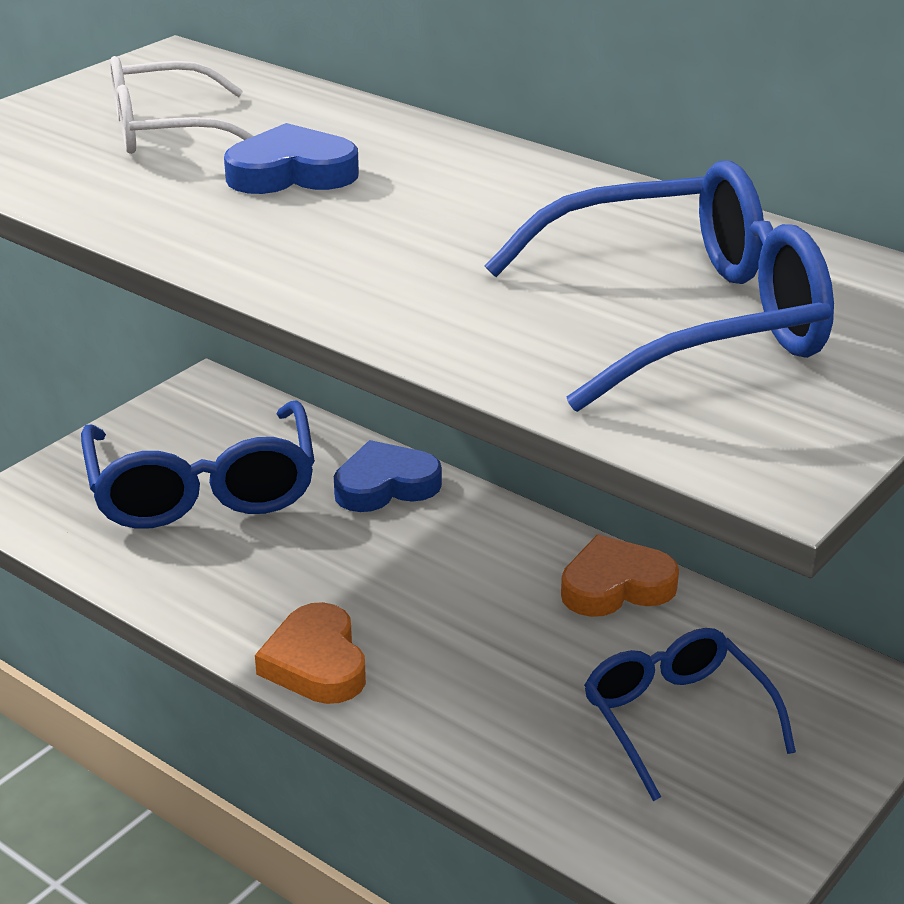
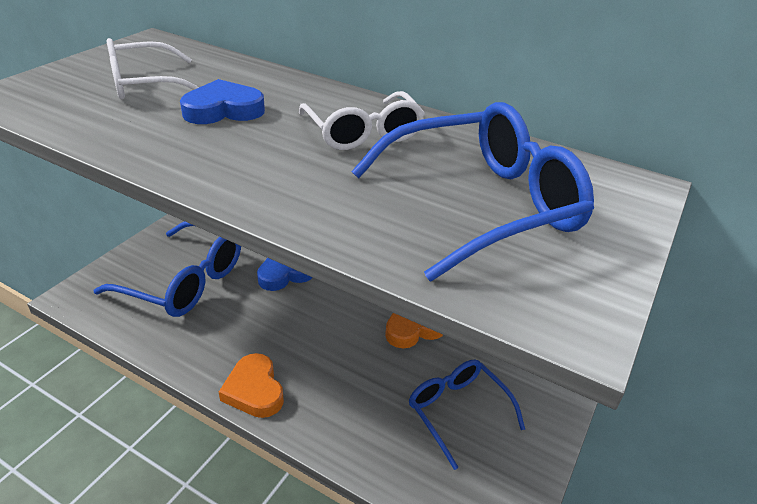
camera: 10 degrees left, 5 degrees up
(203, 489) = (185, 281): blue glasses -> blue glasses turned 45 degrees counterclockwise
(517, 212) = (363, 133): none -> white glasses

